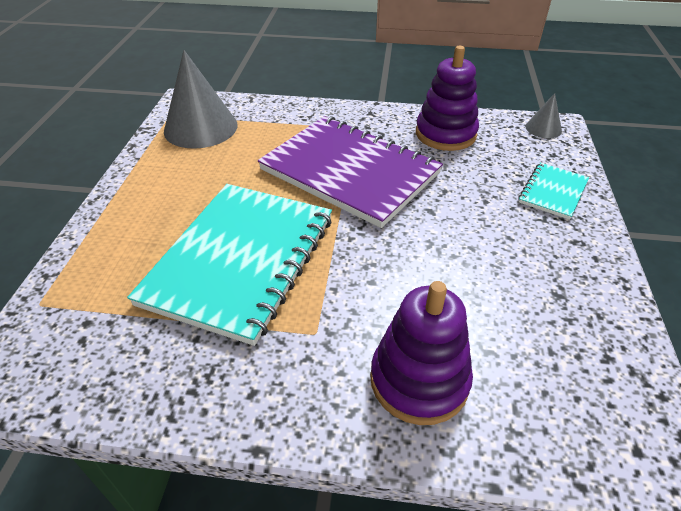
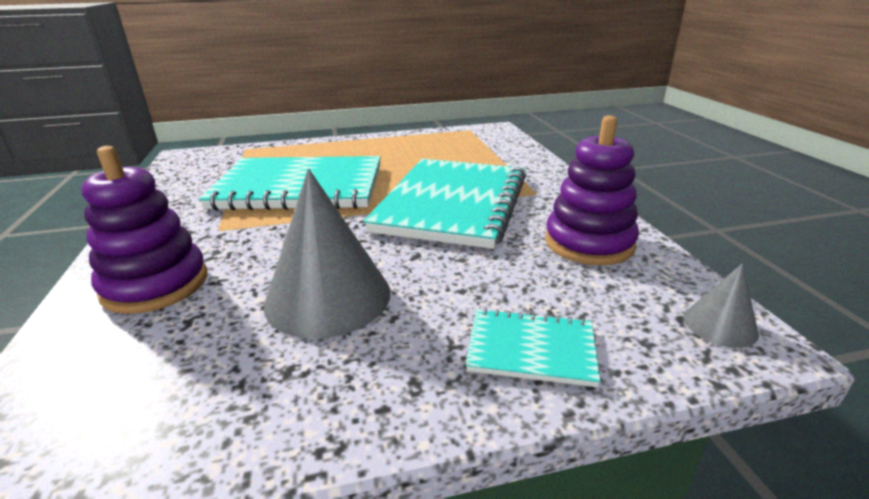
camera: 70 degrees right, 15 degrees down
(200, 128) = (463, 141): grey cone -> grey cone (328, 297)
(350, 171) = (453, 204): purple notebook -> turquoise notebook

